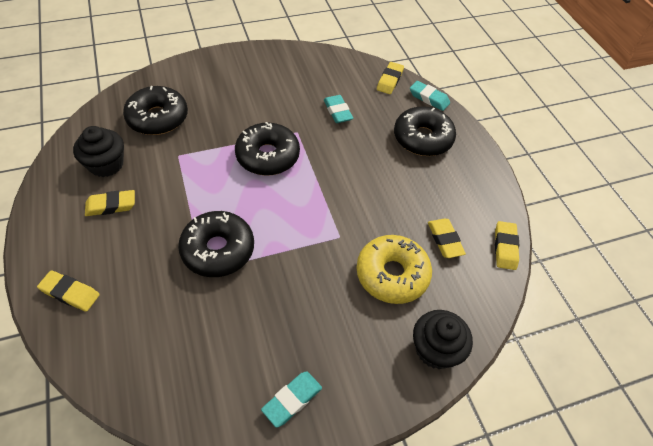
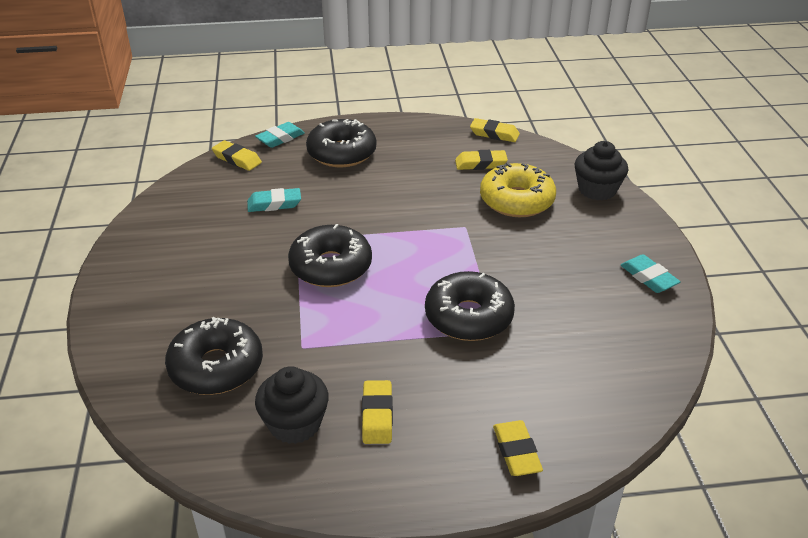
camera: 75 degrees left, 15 degrees down
(70, 293) = (516, 452): yellow eraser -> yellow eraser turned 45 degrees counterclockwise

